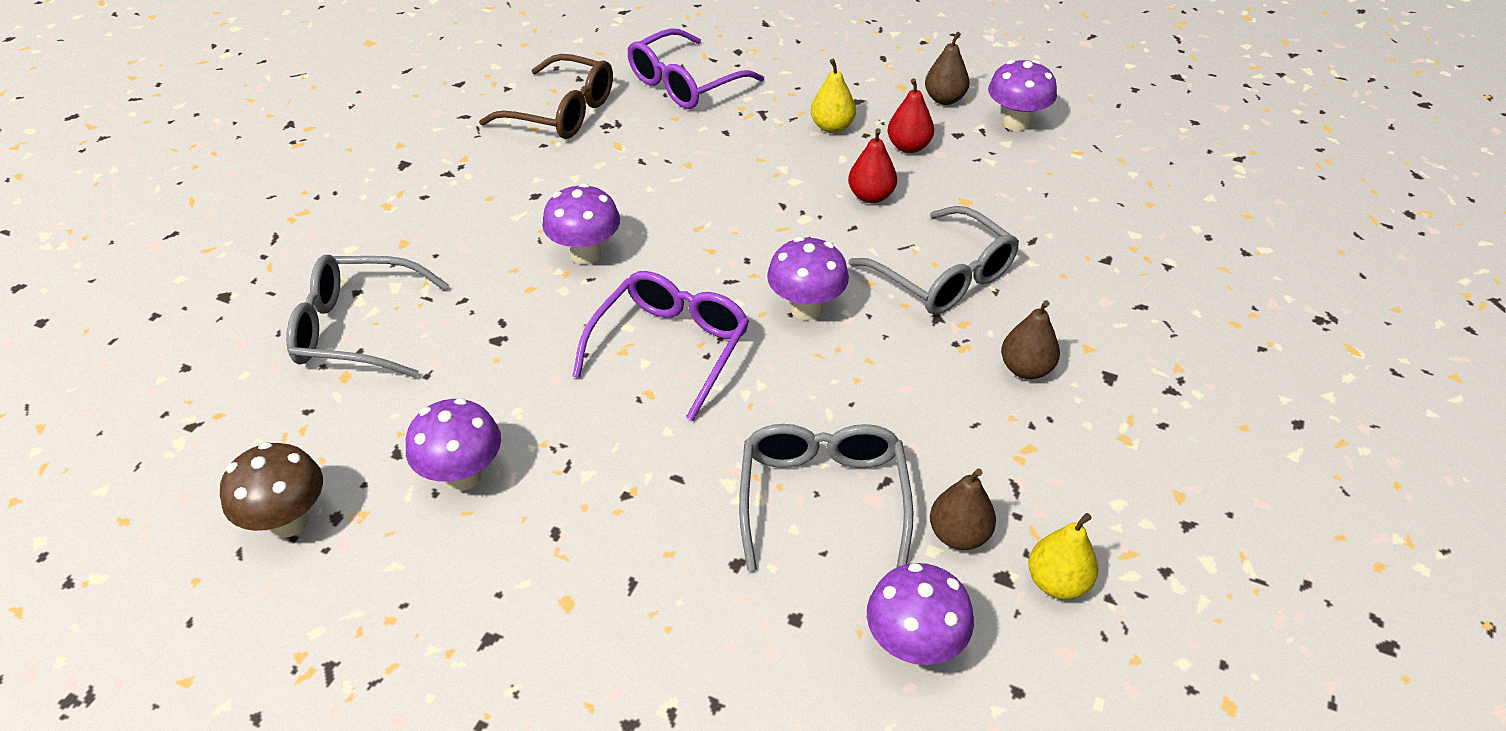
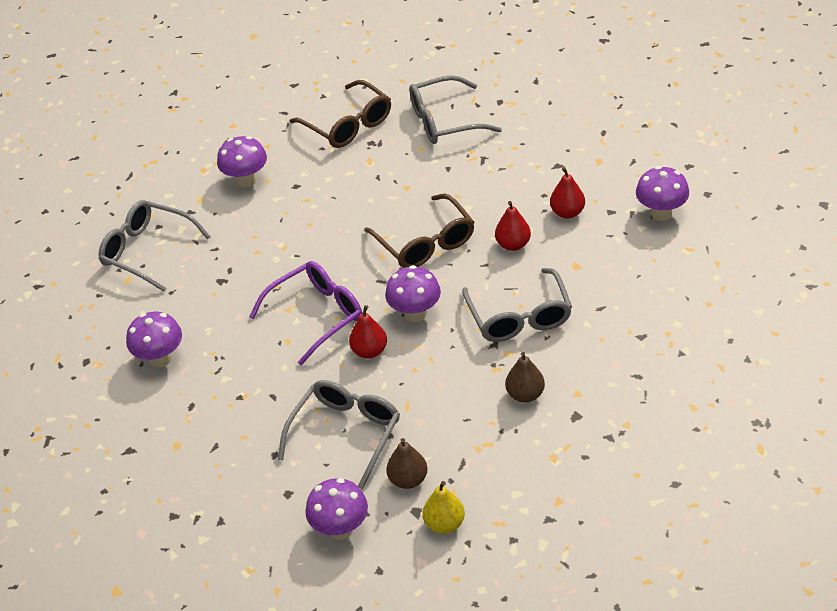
camera: 30 degrees right, 0 degrees up
(288, 521) = (62, 356): brown mushroom -> none
(586, 254) = (303, 237): purple mushroom -> purple mushroom (246, 180)
(685, 83) = (444, 121): purple glasses -> grey glasses
(758, 221) = (425, 243): none -> brown glasses
(778, 374) = (369, 351): none -> red pear
(832, 127) = (524, 183): yellow pear -> none
(944, 99) = (623, 180): brown pear -> none

